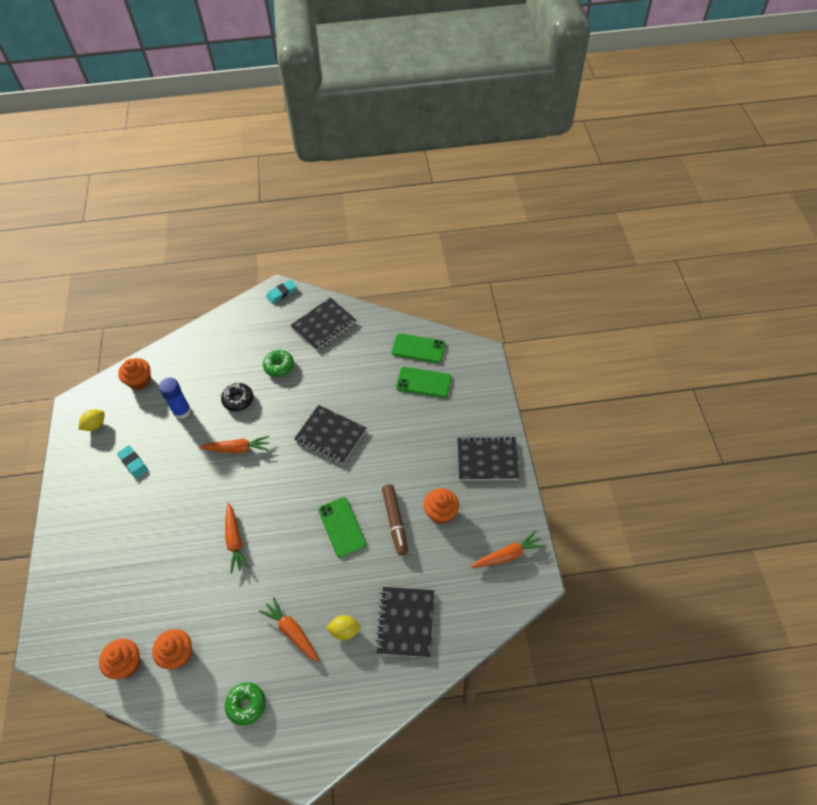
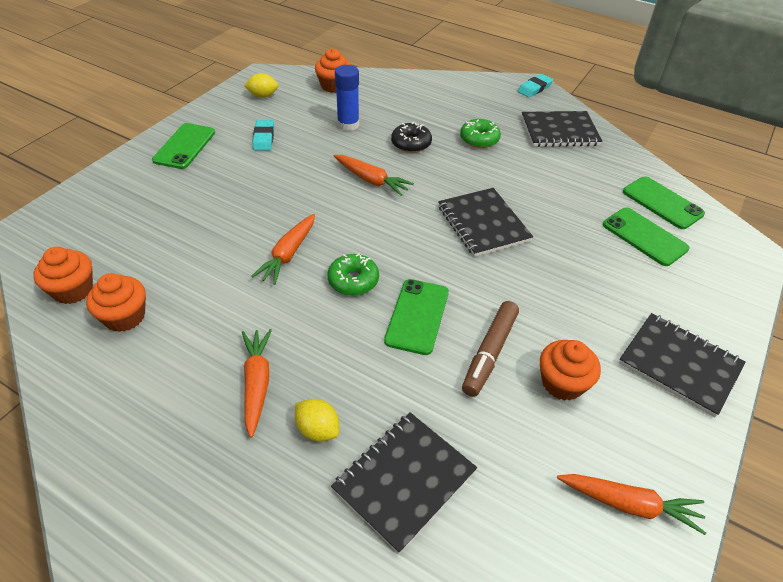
camera: 35 degrees right, 10 degrees down
(83, 509) = (184, 146): none -> green phone
(246, 705) = (130, 423): green donut -> green donut (353, 280)
(281, 293) = (534, 88): turquoise eraser -> turquoise eraser turned 45 degrees counterclockwise

